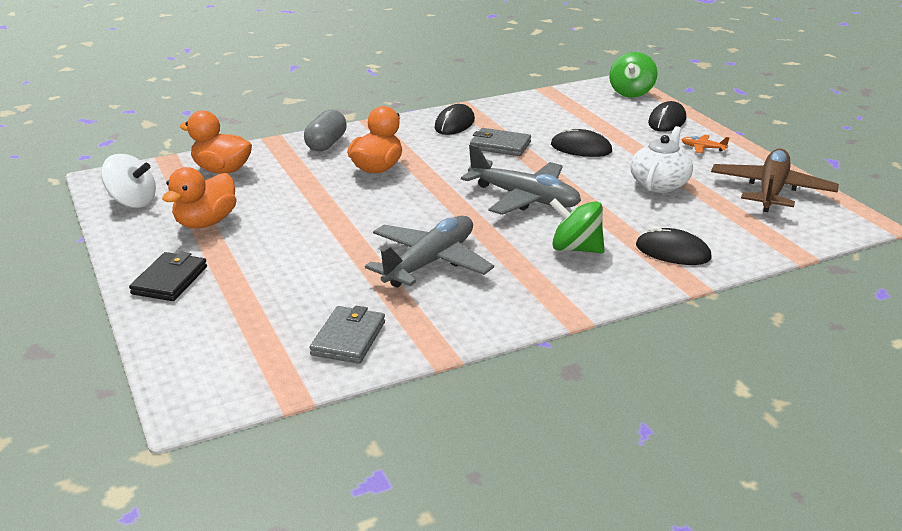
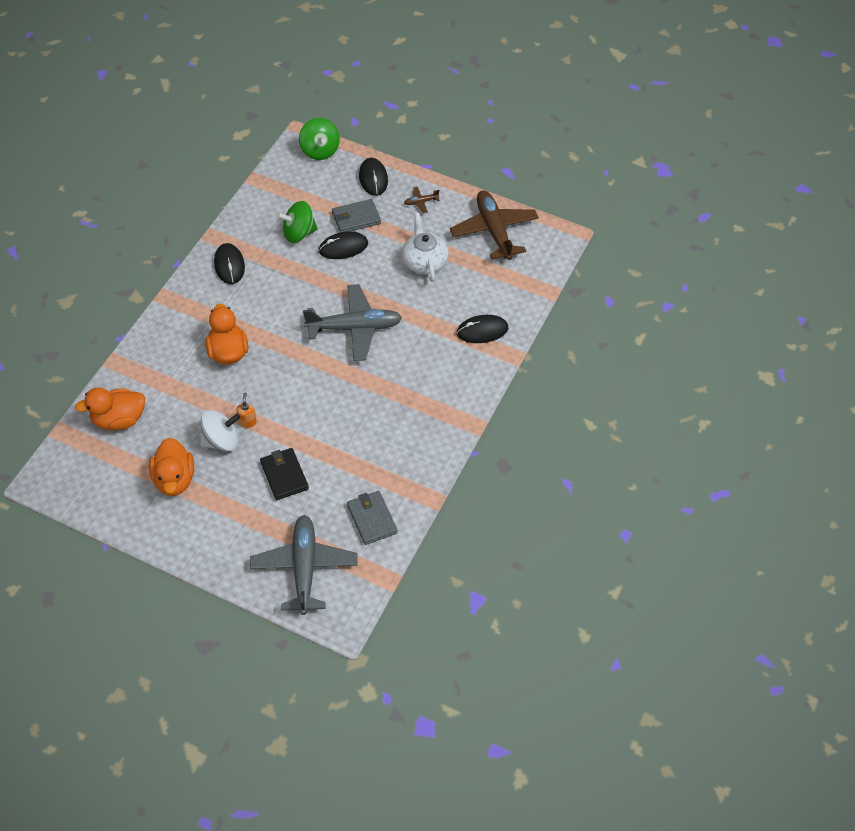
camera: 40 degrees left, 25 degrees up
(132, 202) = (96, 491): white spinning top -> white spinning top (221, 441)
(170, 280) = (216, 543): black wallet -> black wallet (284, 475)
(326, 144) = (161, 344): grey capsule -> none
(328, 215) = (247, 422): none -> orange soap dispenser
(430, 262) = (355, 427): grey plane -> grey plane (304, 567)
(500, 145) = (286, 275): grey wallet -> grey wallet (356, 218)
(576, 248) = (427, 361): green spinning top -> green spinning top (298, 233)
(703, 148) = (420, 202): orange plane -> brown plane

